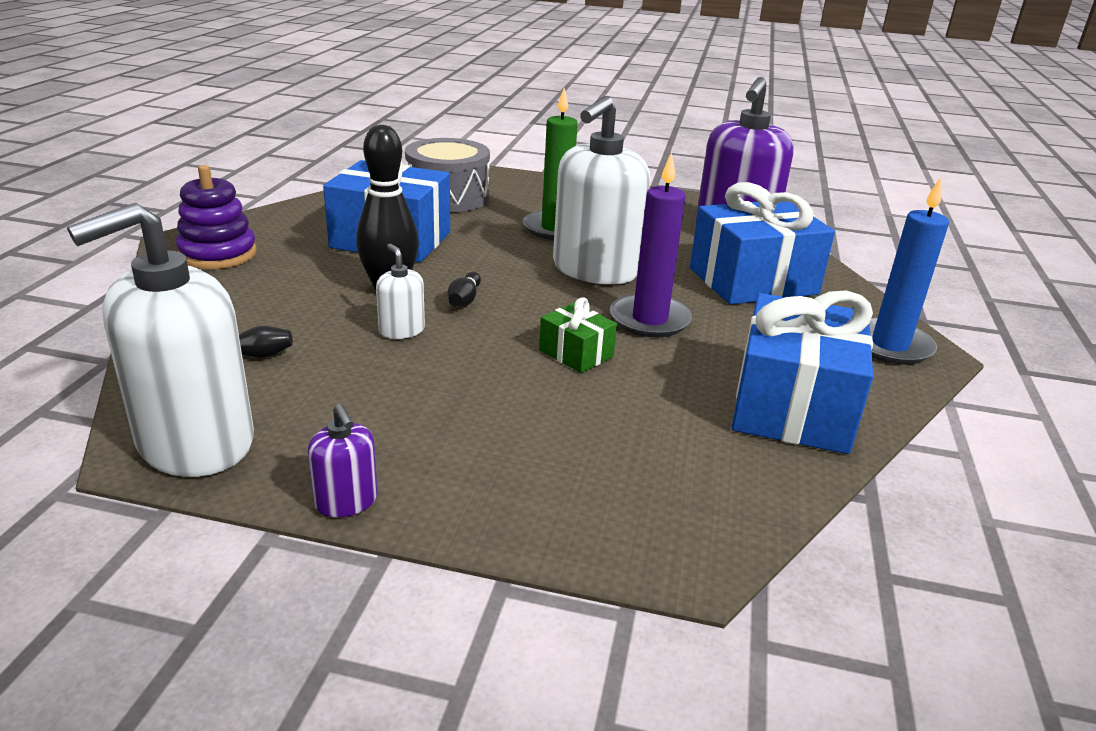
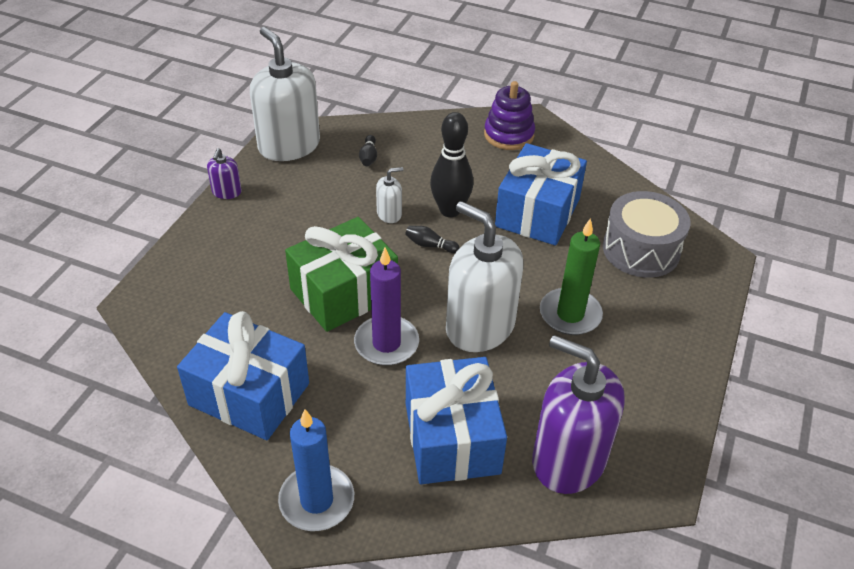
camera: 100 degrees right, 15 degrees up
(346, 501) = (227, 192): purple soap dispenser -> purple soap dispenser turned 60 degrees counterclockwise
(576, 353) = (344, 292): green gift -> green gift, size x2.09

